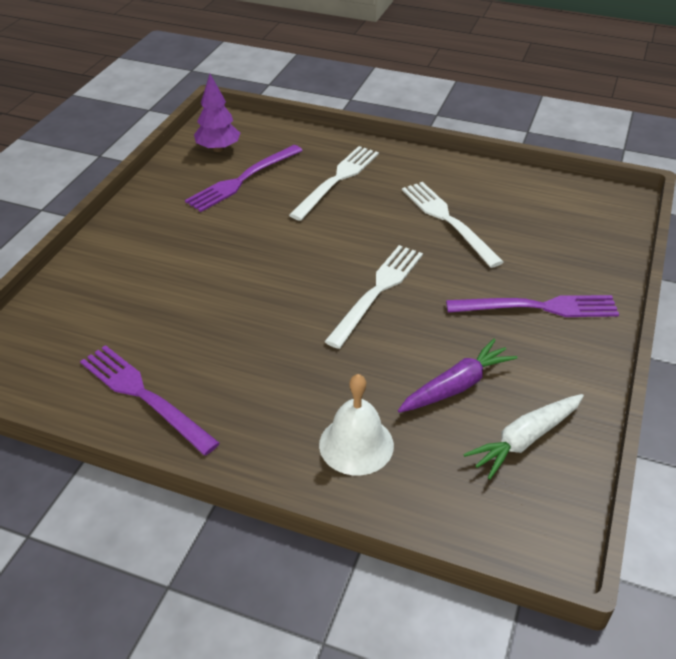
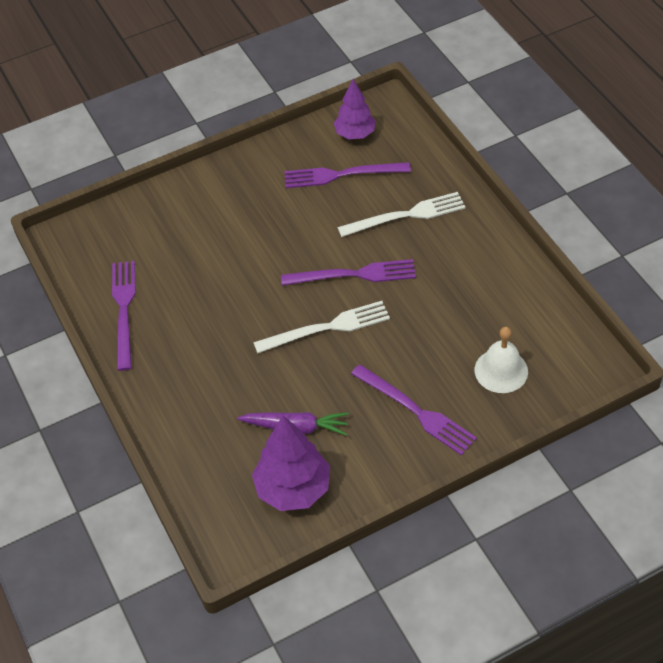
camera: 45 degrees right, 10 degrees up
(348, 241) = (353, 275): none -> purple fork
(356, 444) = (199, 421): white bell -> white bell (501, 370)
(448, 221) = (442, 302): white fork -> none
(525, 440) = (293, 488): white carrot -> purple tree

